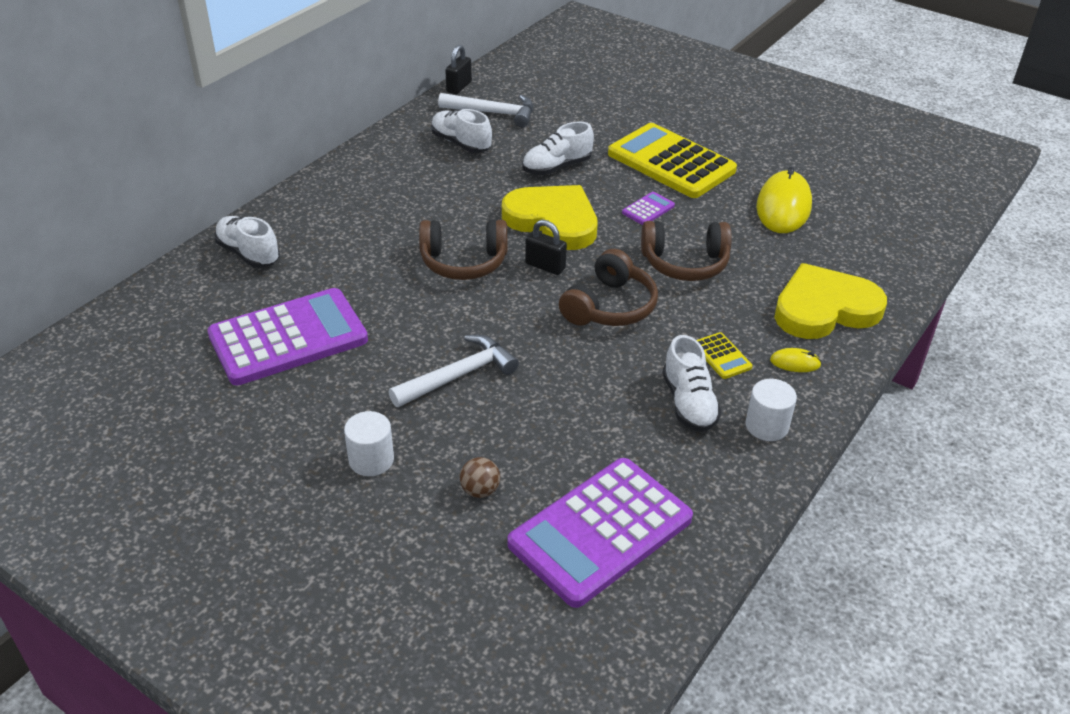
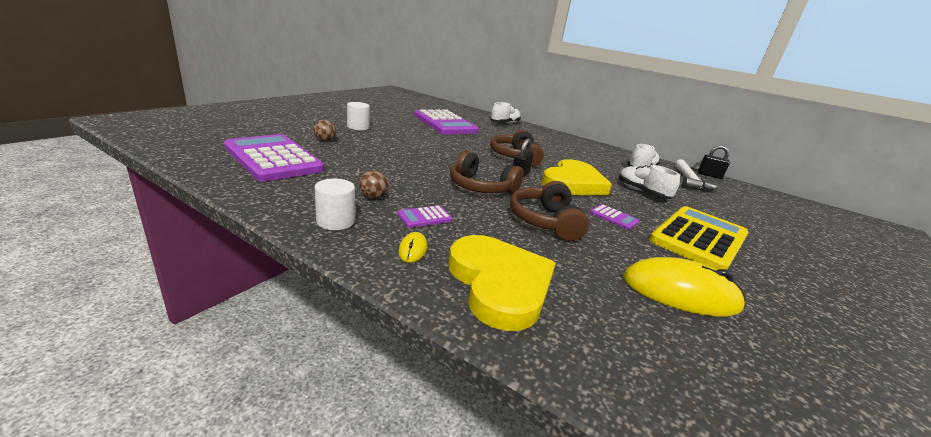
camera: 85 degrees right, 15 degrees down
(458, 375) = (414, 146): white hammer -> none
(689, 403) = (373, 197): white shoe -> brown ball
(722, 356) = (424, 217): yellow calculator -> purple calculator

